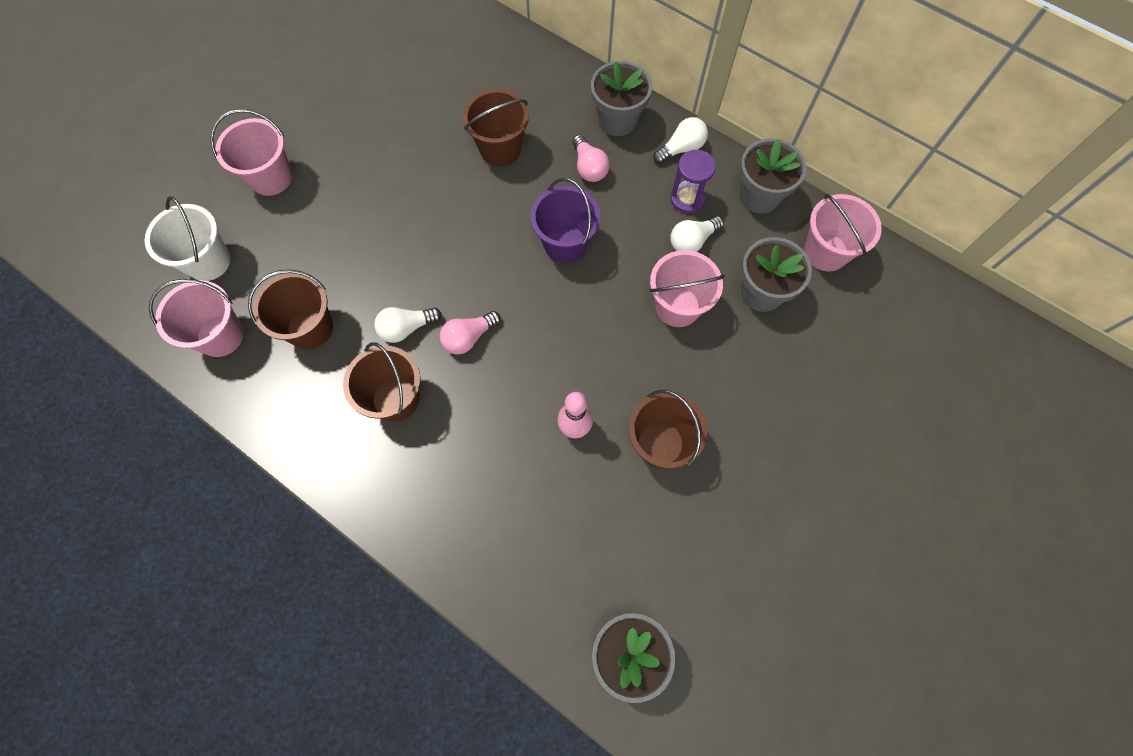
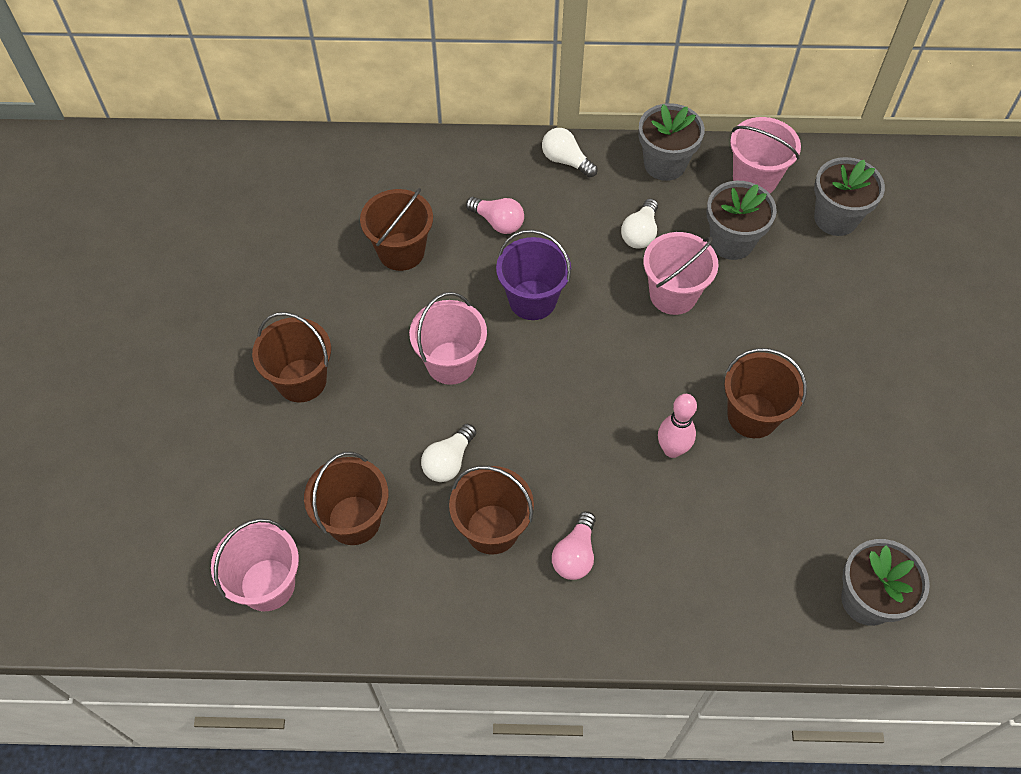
camera: 35 degrees left, 10 degrees down
(208, 261) = (192, 525): white bucket -> none
(271, 177) = (190, 408): pink bucket -> pink bucket (451, 363)
(356, 203) = (301, 380): none -> brown bucket
(468, 337) = (514, 433): pink light bulb -> pink light bulb (575, 555)
(617, 120) = (489, 167): grey flower pot -> grey flower pot (835, 218)
(681, 148) = (566, 161): white light bulb -> white light bulb turned 75 degrees counterclockwise
(687, 199) = (606, 200): purple hourglass -> none

